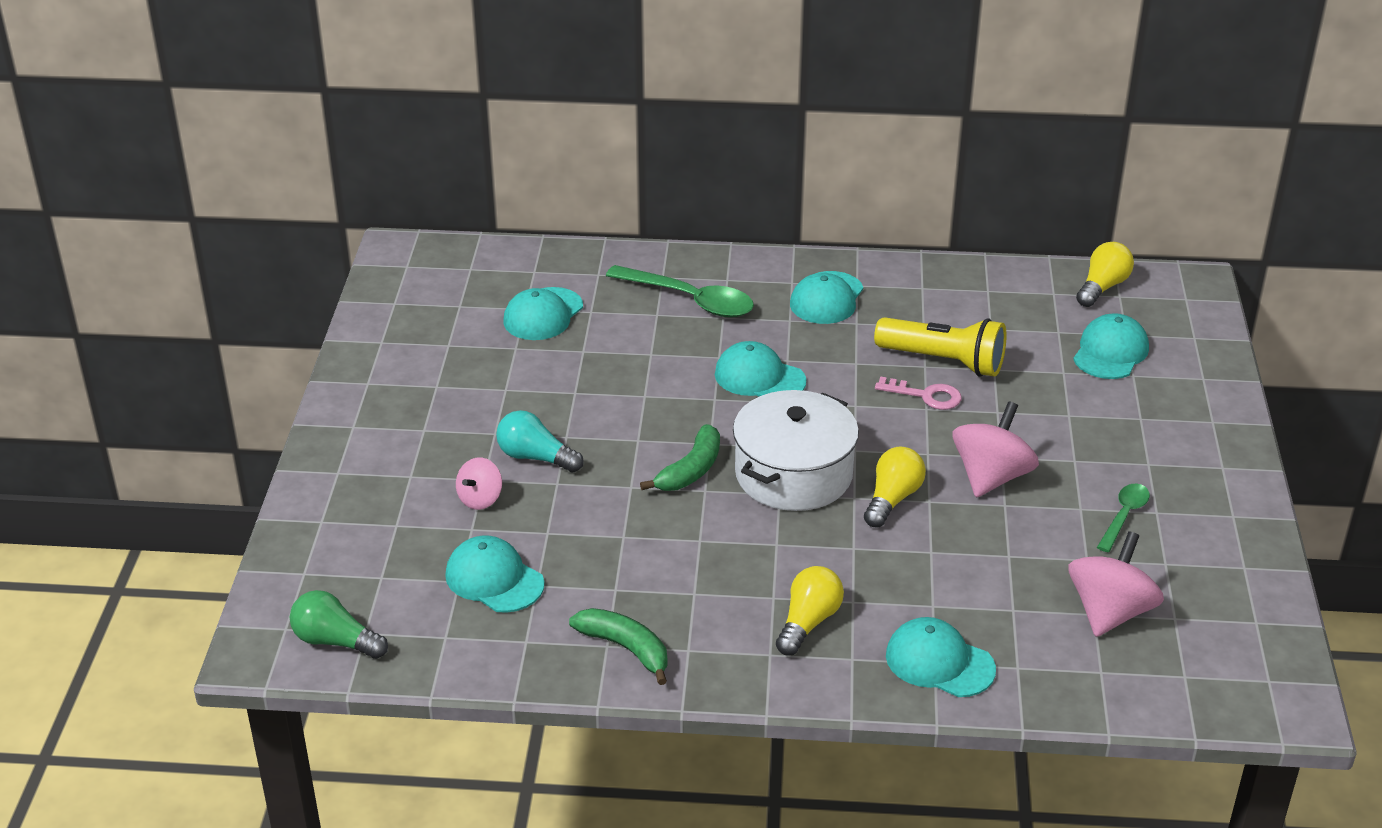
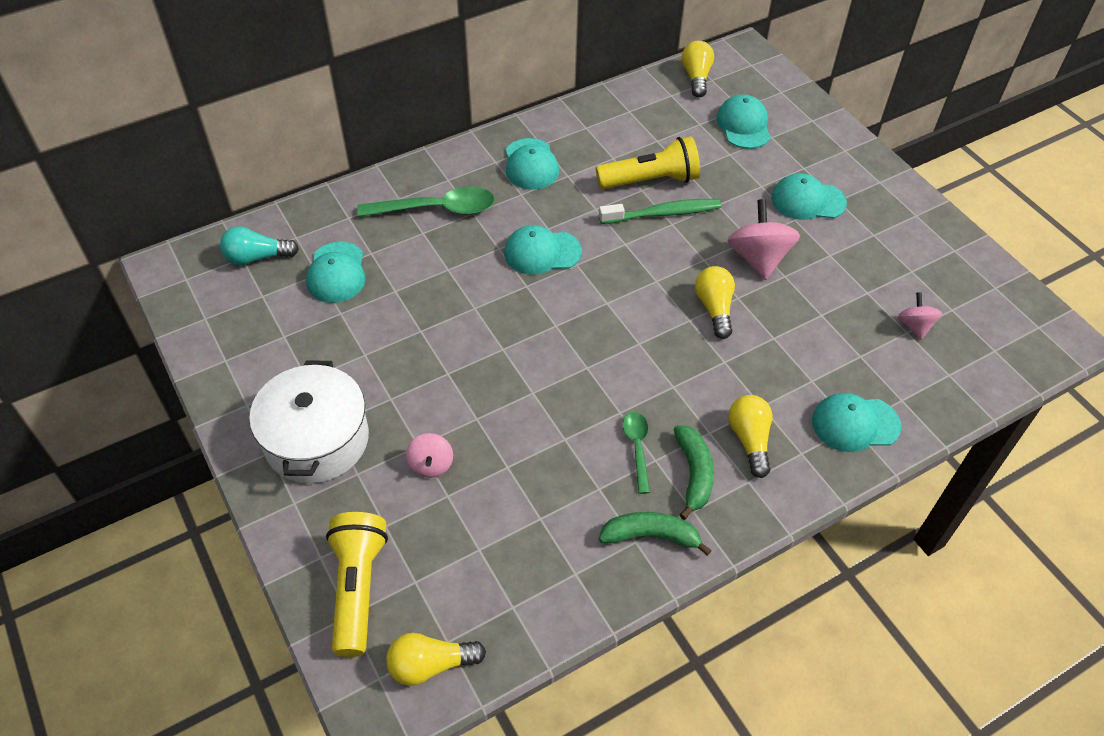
camera: 35 degrees left, 15 degrees up
(330, 558) = (358, 588): none -> yellow flashlight
(335, 641) = (431, 665): green light bulb -> yellow light bulb
(494, 579) = (504, 532): turquoise cap -> turquoise cap (807, 200)
(535, 457) = (441, 404): turquoise light bulb -> turquoise light bulb (257, 257)
(691, 470) = (563, 355): green banana -> green banana (694, 474)
(793, 474) = (634, 322): white pot -> white pot (316, 439)
(926, 395) = (663, 213): pink key -> green toothbrush
(1110, 612) = (915, 326): pink spinning top -> pink spinning top, size x0.57
(1124, 516) = (859, 247): green spoon -> green spoon (637, 448)

